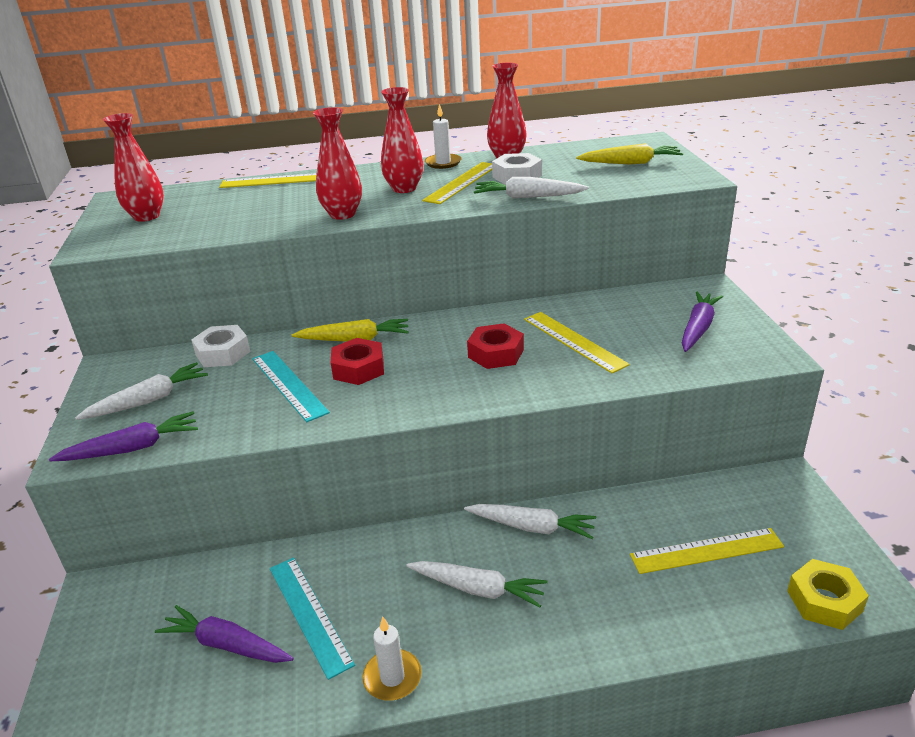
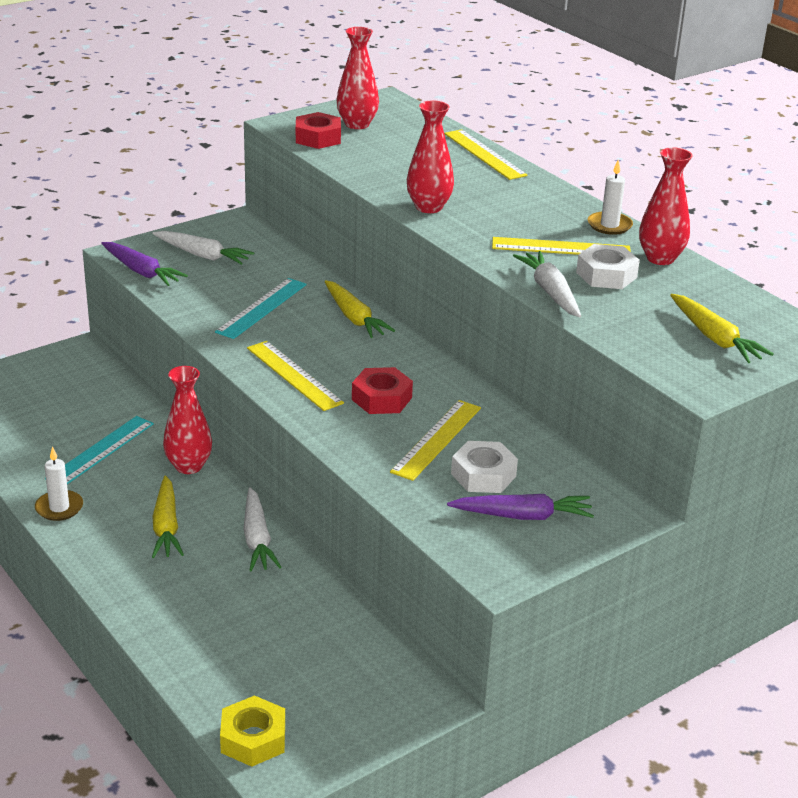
camera: 60 degrees right, 0 degrees up
(223, 353) = (288, 262): white nut -> white nut (483, 475)
(226, 645) = (56, 424): purple carrot -> none
(358, 368) = (307, 333): red nut -> red nut (318, 138)
(404, 188) = (517, 221): red vase -> red vase (188, 466)
(478, 589) = (166, 526): white carrot -> yellow carrot
(706, 550) = (283, 653): yellow ruler -> yellow ruler (294, 375)

